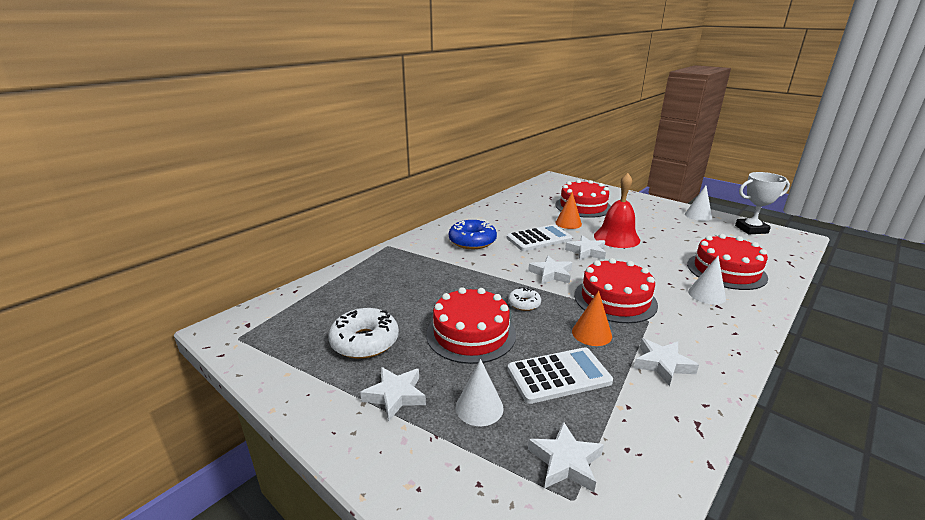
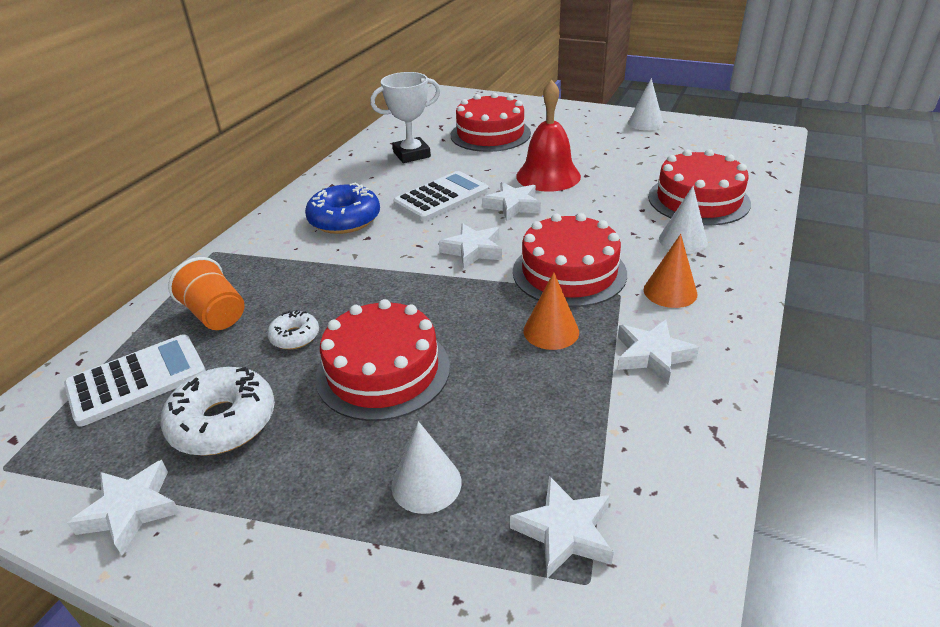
camera: 15 degrees left, 10 degrees up
(378, 281) = (216, 314): none -> orange cup
(395, 395) = (297, 498): white star -> white star (131, 510)
(524, 304) = (447, 305): white donut -> white donut (295, 336)
(558, 376) = (523, 406): white calculator -> white calculator (137, 380)
(568, 223) = (476, 165): orange cone -> orange cone (670, 291)
(751, 229) = (715, 132): white trophy -> white trophy (411, 154)

